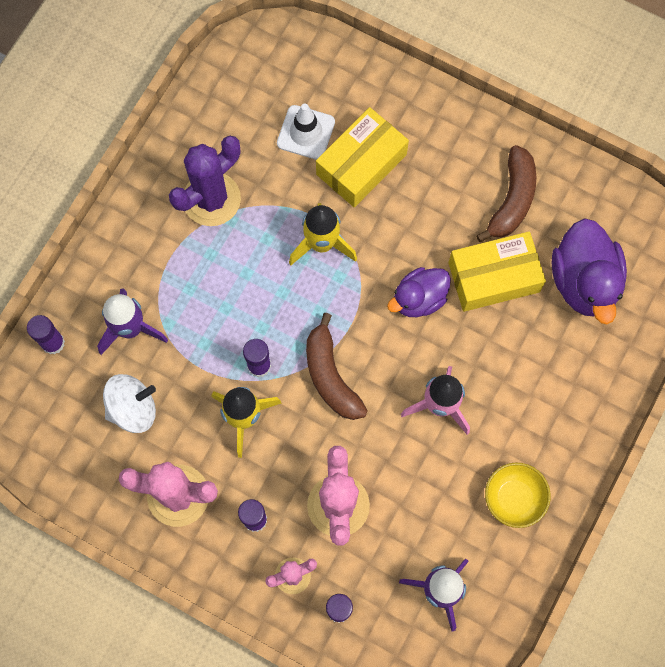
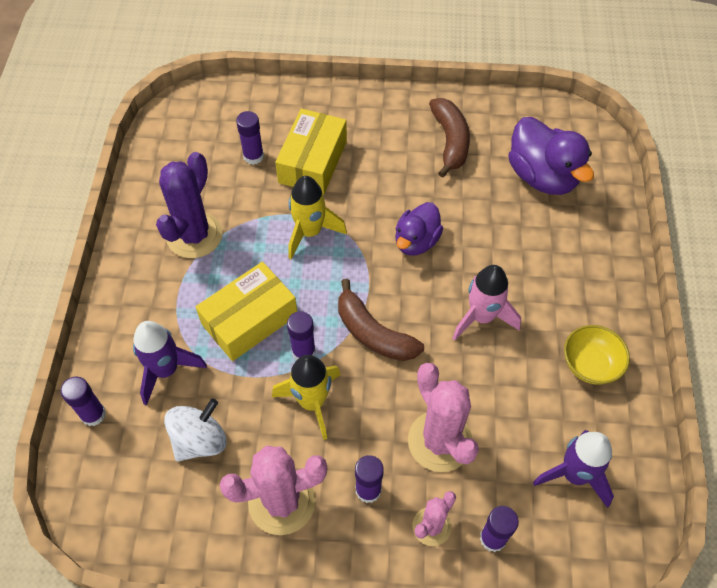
camera: 25 degrees left, 15 degrees down
(306, 132) = (253, 156): white traffic cone -> purple glue stick
(493, 277) = (469, 201): yellow box -> yellow box (249, 319)

